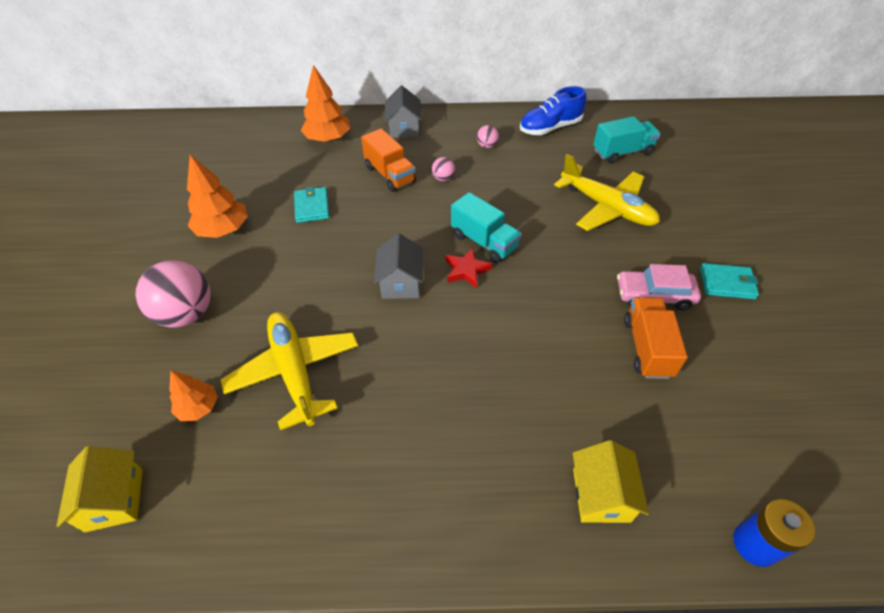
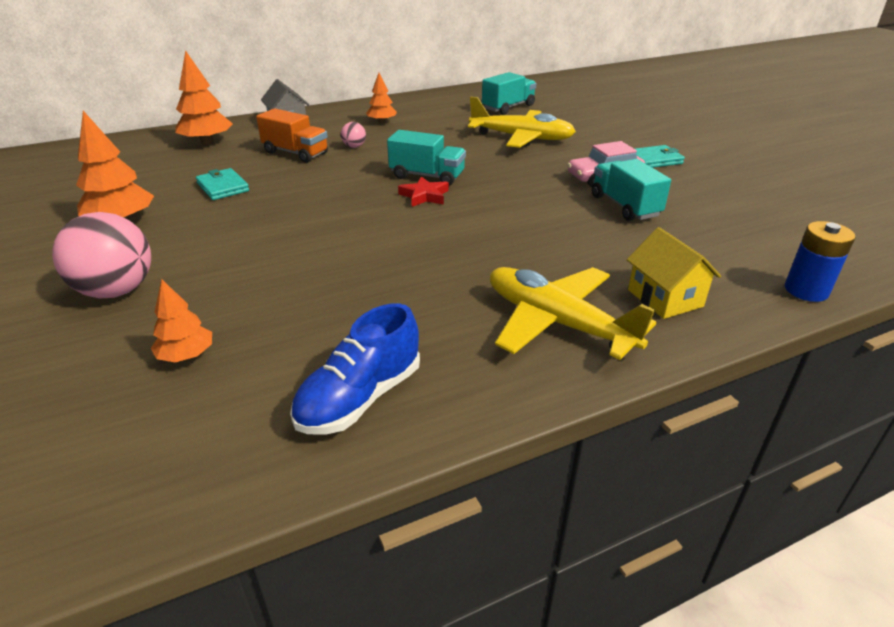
camera: 25 degrees left, 15 degrees down
(114, 500) = (118, 463): yellow house -> none
(294, 371) = (290, 300): yellow plane -> yellow plane (556, 322)
(401, 283) = (363, 216): grey house -> none
(487, 146) = (382, 122): pink ball -> orange tree
(550, 128) = (433, 104): blue shoe -> blue shoe (360, 398)
(647, 348) = (625, 206): orange truck -> turquoise truck

